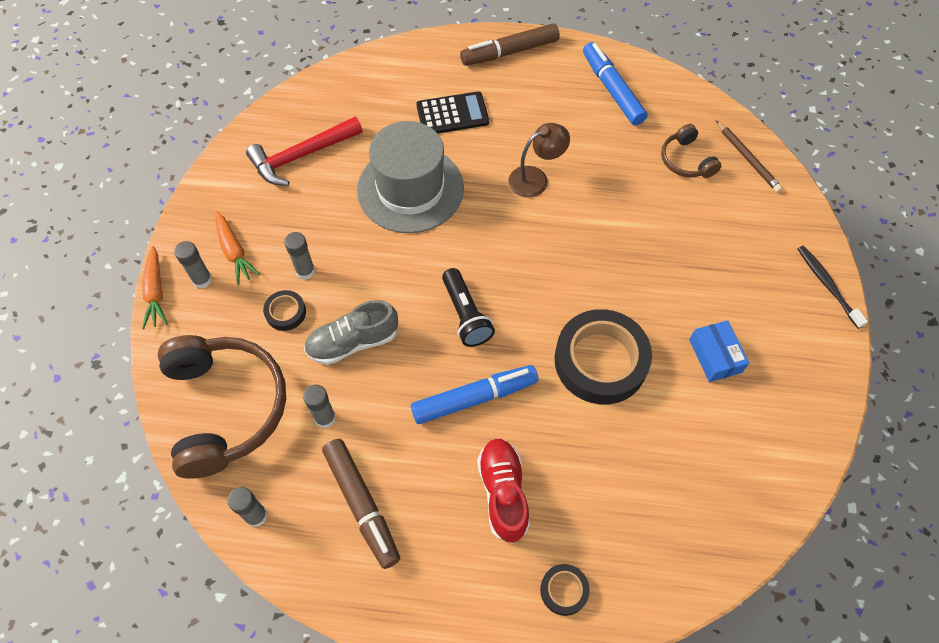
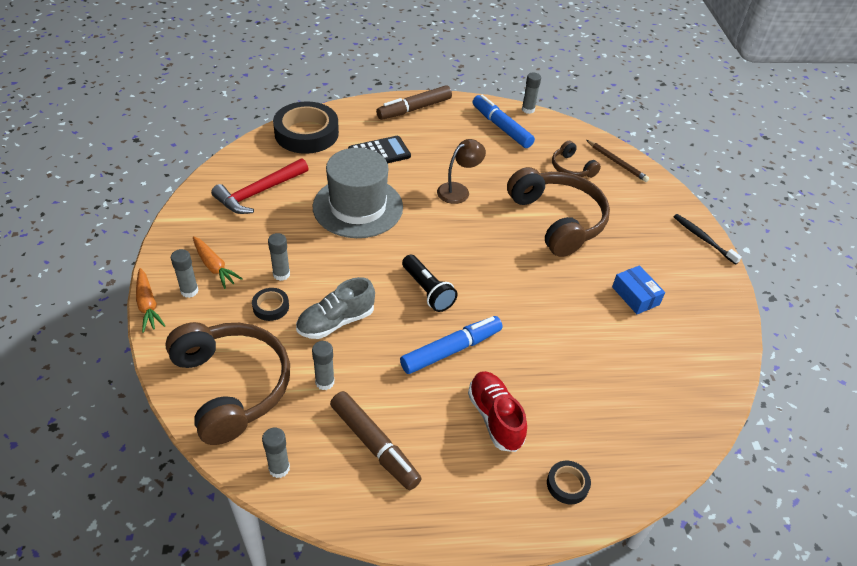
camera: 15 degrees left, 15 degrees down
(600, 361) = (547, 310): black tape -> black tape (306, 133)
(648, 235) = (558, 220): none -> brown headphones
(653, 66) = (528, 109): none -> grey glue stick

